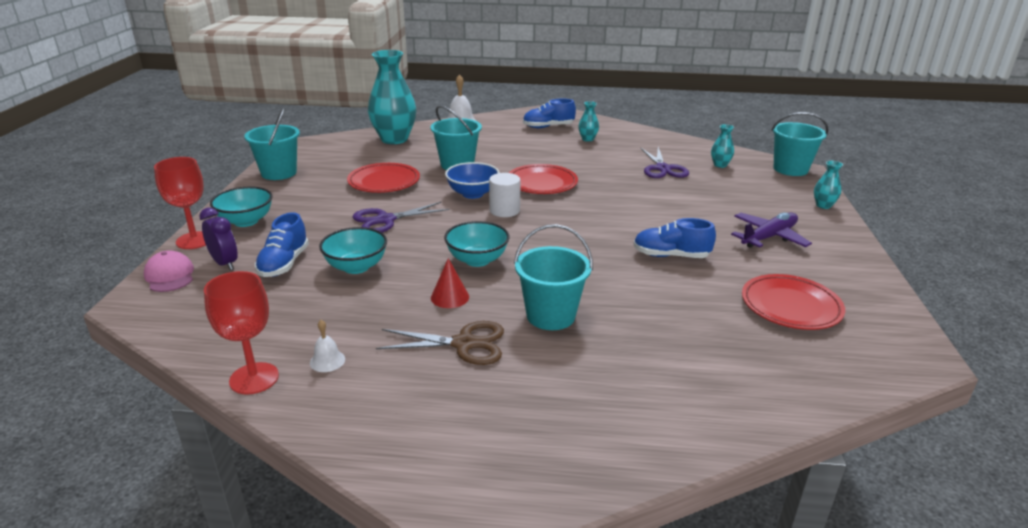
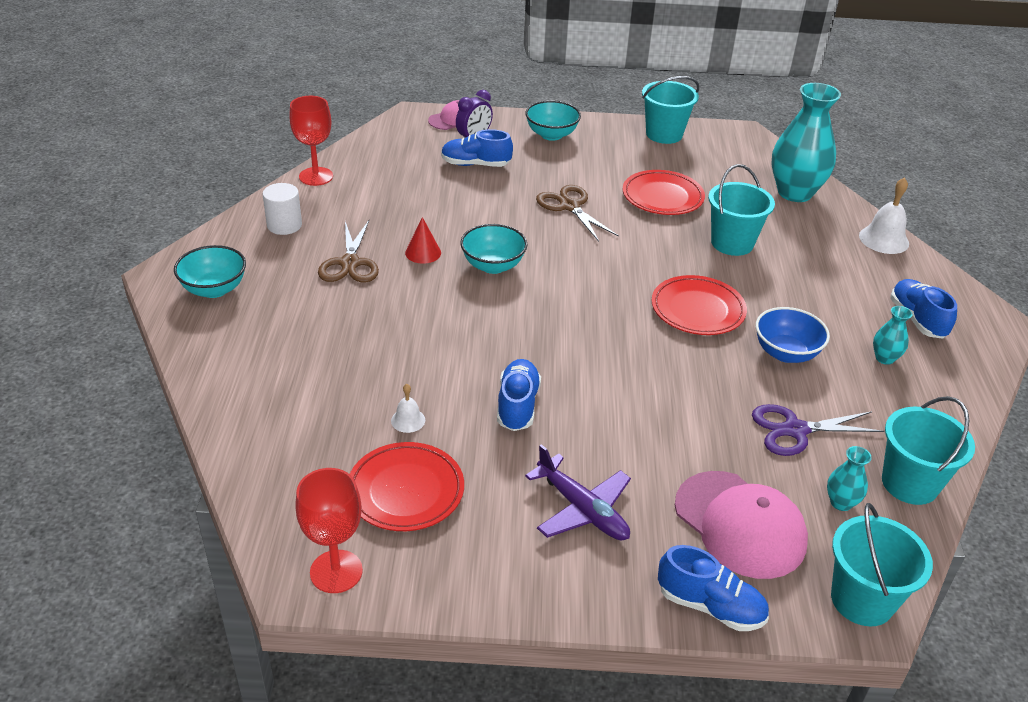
camera: 85 degrees right, 10 degrees up
(194, 240) = (511, 118): red goblet -> red goblet (336, 571)
(327, 361) = (333, 202): white bell -> white bell (408, 420)
(356, 267) = (473, 200): turquoise bowl -> turquoise bowl (214, 289)
(385, 220) = (569, 206): purple scissors -> brown scissors
(472, 194) = (649, 257): blue bowl -> blue bowl (786, 353)
(504, 210) = (610, 281): white cylinder -> white cylinder (284, 225)
(550, 316) = (391, 311): turquoise bucket -> turquoise bucket (909, 483)
(753, 191) = (740, 524): none -> pink cap
(823, 205) = (710, 606): turquoise vase -> blue shoe

